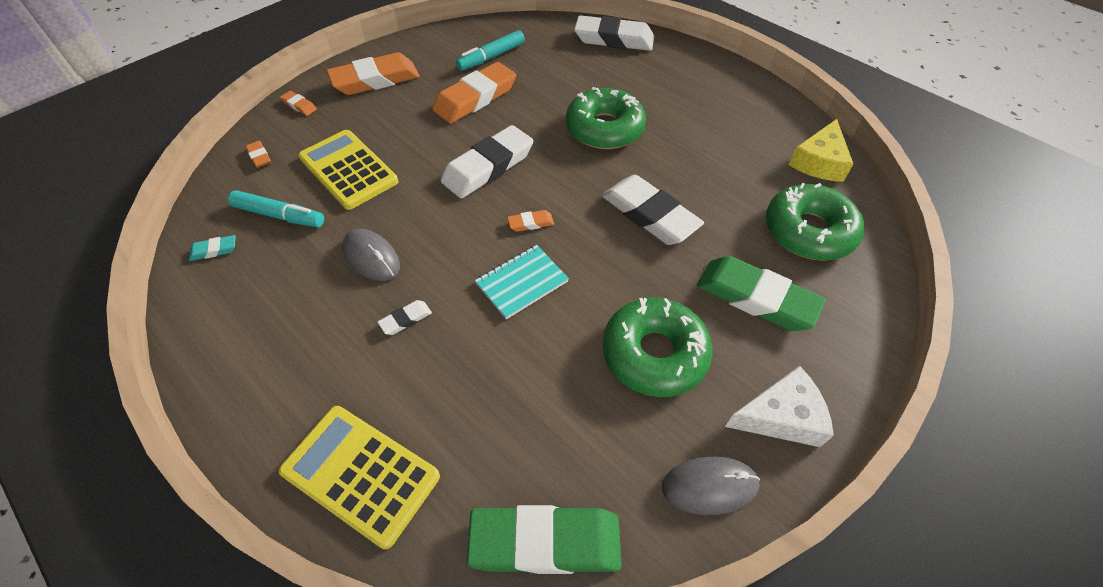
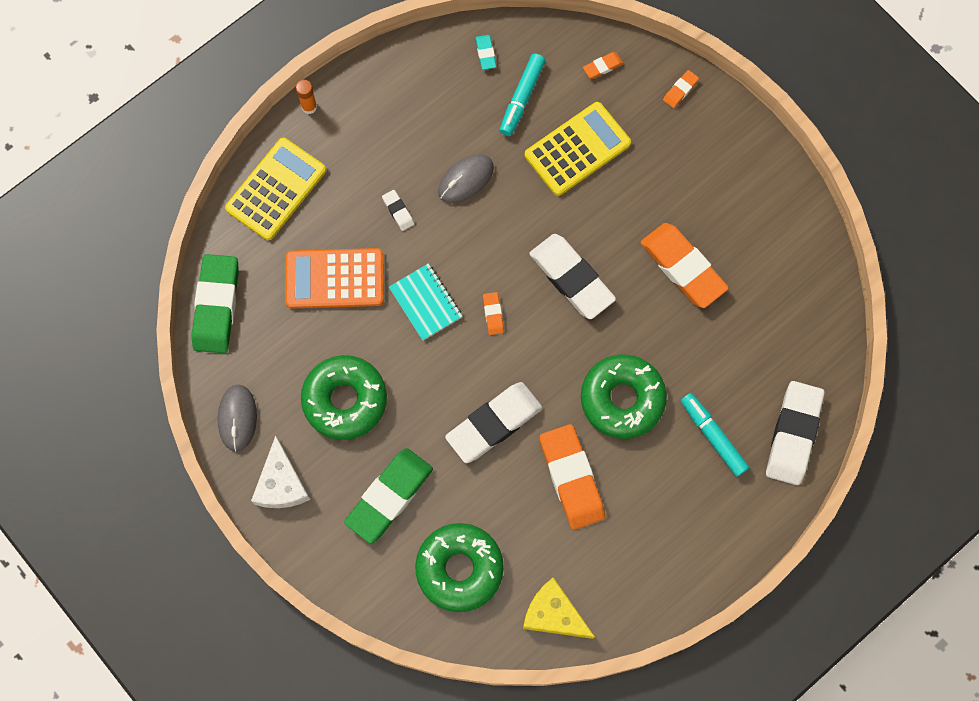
camera: 95 degrees right, 20 degrees up
(236, 442) = (309, 107): none -> orange glue stick
(375, 80) = (722, 161): orange eraser -> orange eraser (571, 478)
(491, 57) = (760, 286): turquoise marker -> turquoise marker (713, 436)
(496, 382) = (334, 279): none -> orange calculator

